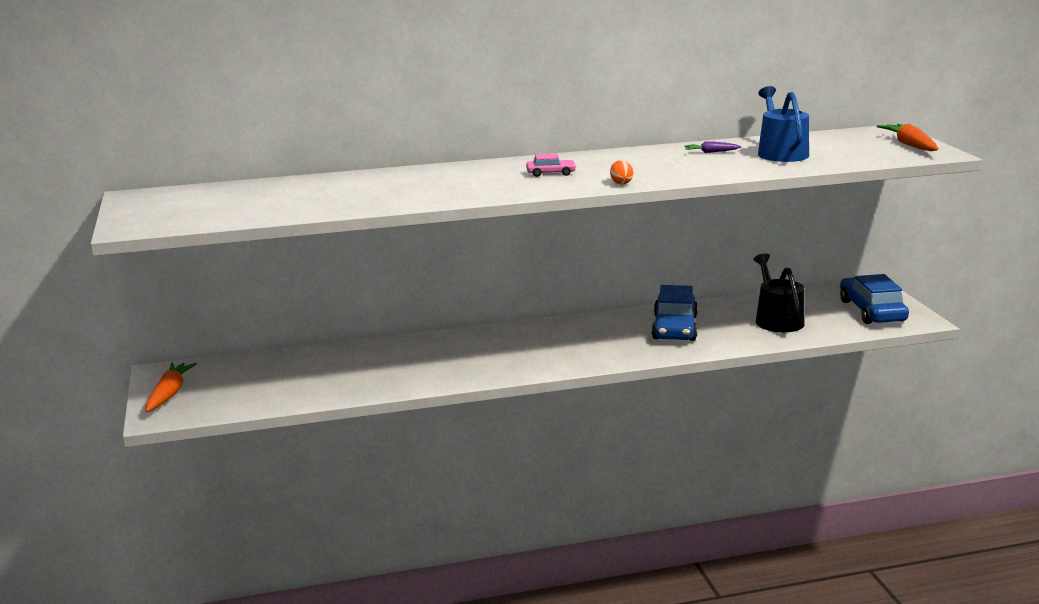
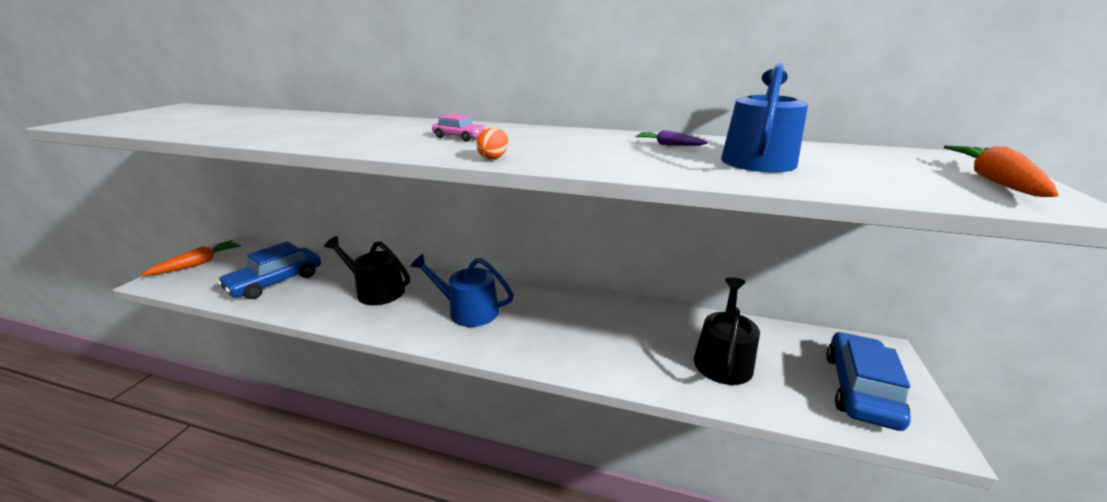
camera: 30 degrees right, 5 degrees up
(431, 358) = (376, 291): none -> black watering can
(545, 346) = (468, 310): none -> blue watering can
(674, 328) = (603, 330): blue car -> blue car (275, 281)

